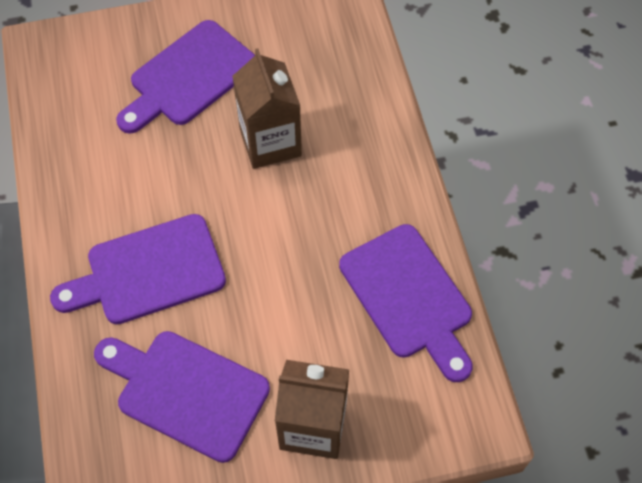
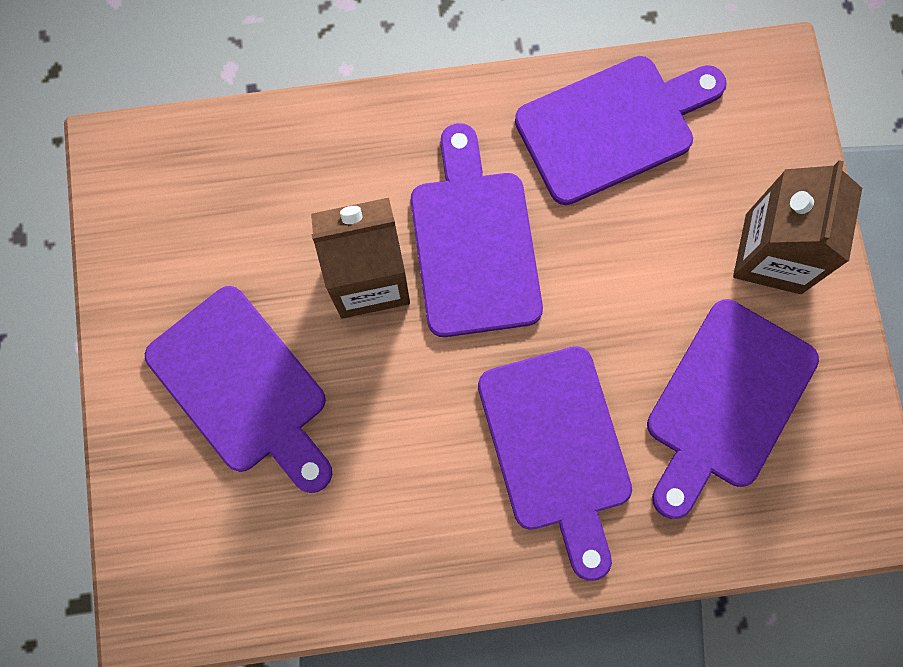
camera: 85 degrees left, 15 degrees up
(302, 206) = (474, 244): none -> purple cutting board

